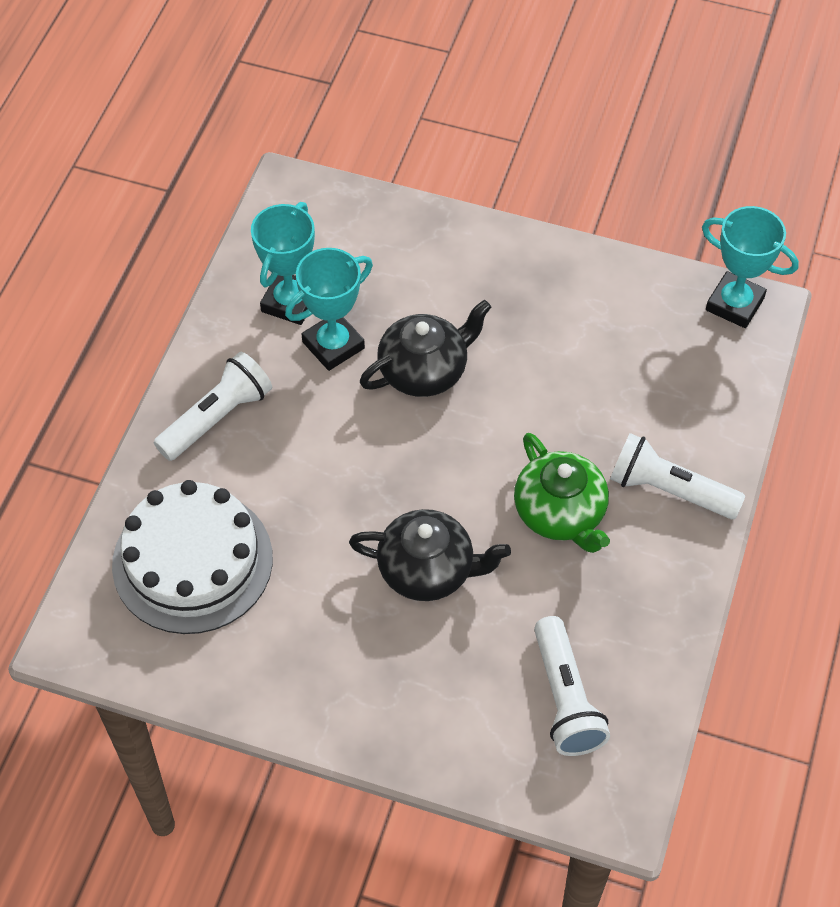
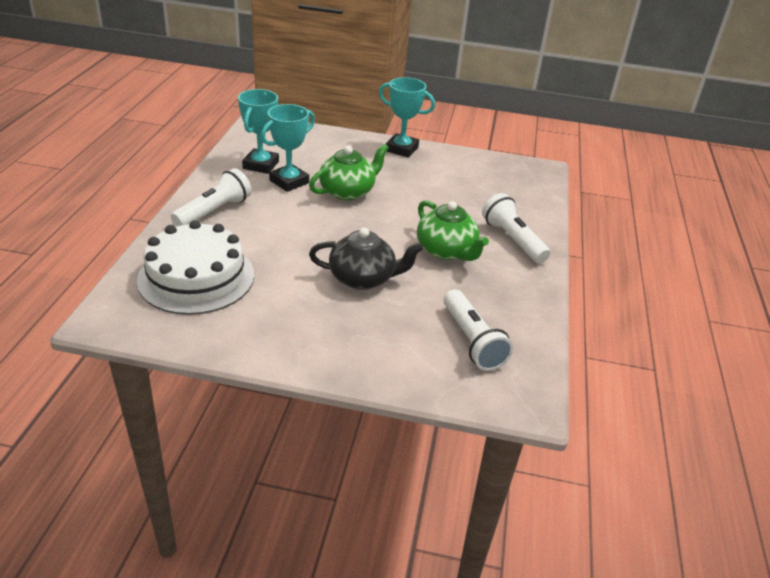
camera: 10 degrees left, 20 degrees down
(424, 370) = (348, 191): black teapot -> green teapot
(669, 490) = (513, 240): white flashlight -> white flashlight turned 45 degrees clockwise
(734, 304) = (527, 166): turquoise trophy -> turquoise trophy (401, 149)

